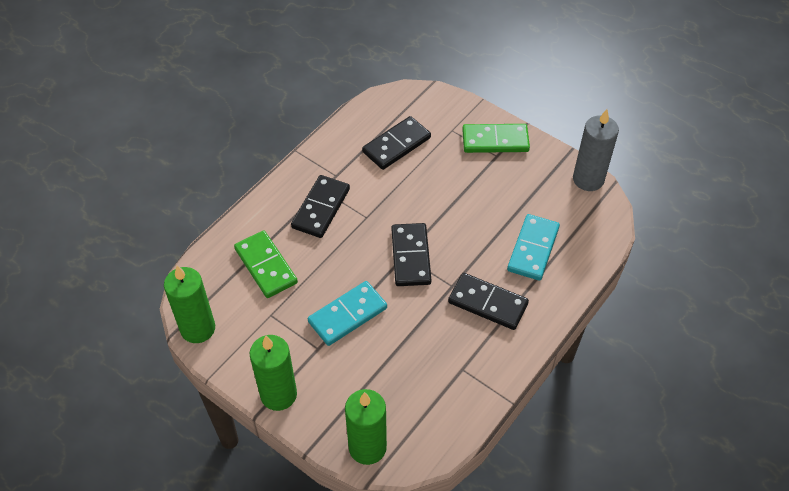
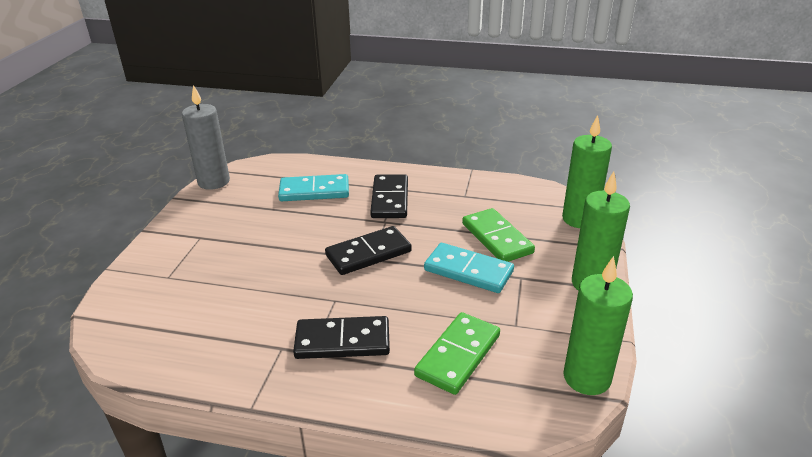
camera: 115 degrees left, 20 degrees down
(396, 145) = (207, 312): black domino -> none
(495, 140) = (177, 243): green domino -> green domino (496, 238)

